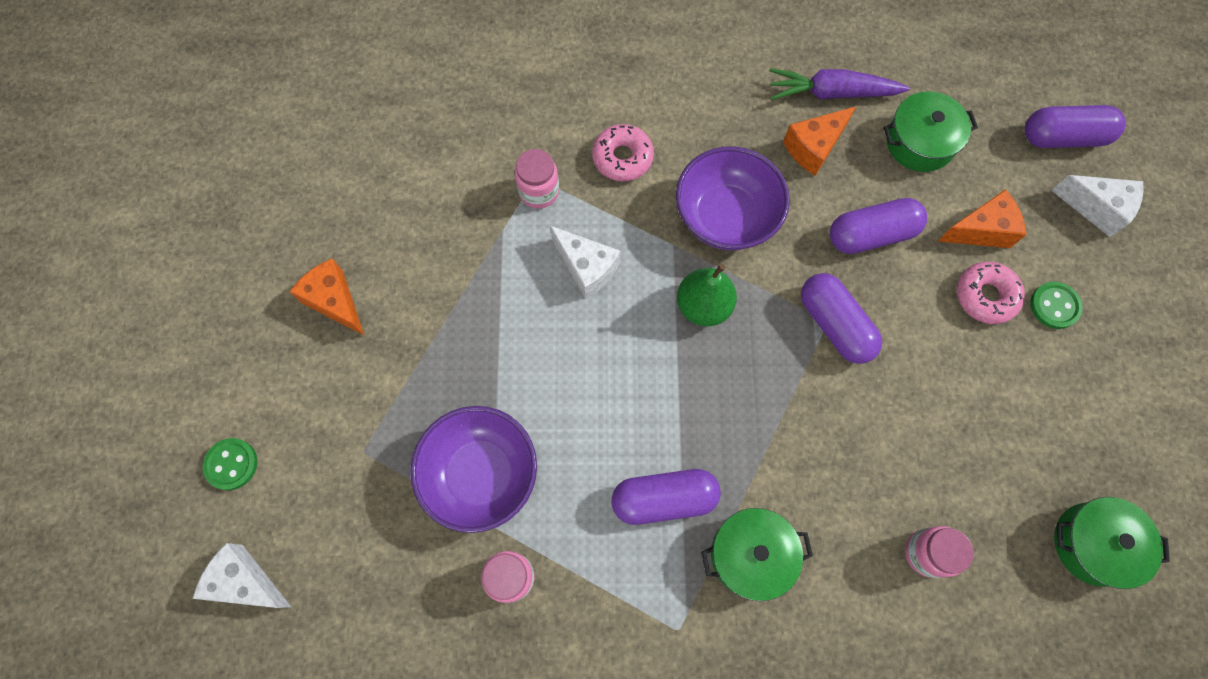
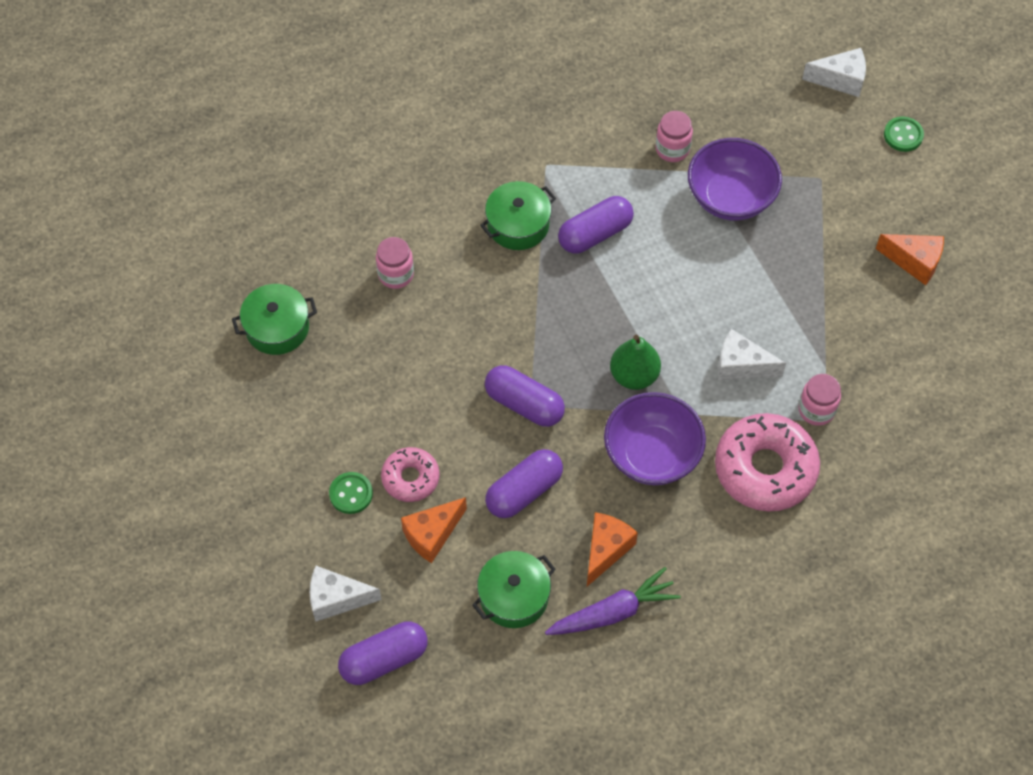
camera: 155 degrees right, 10 degrees down
(622, 158) = (765, 469): pink donut -> pink donut, size x1.79

